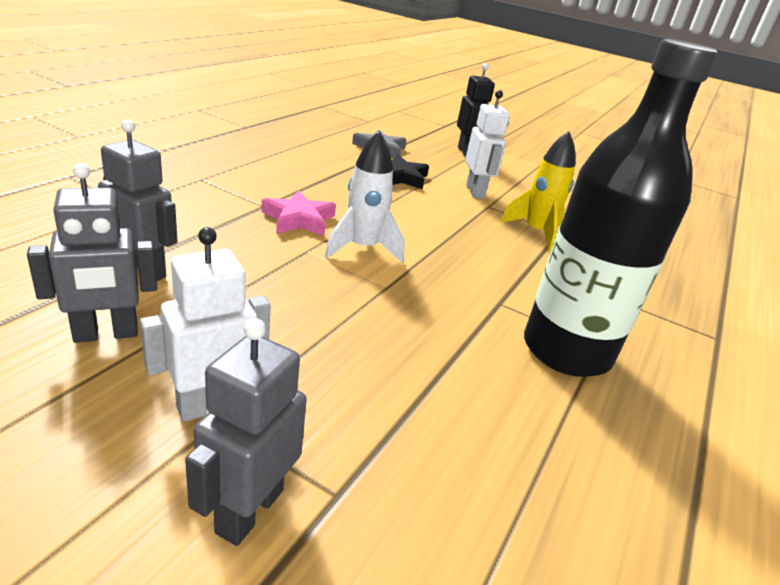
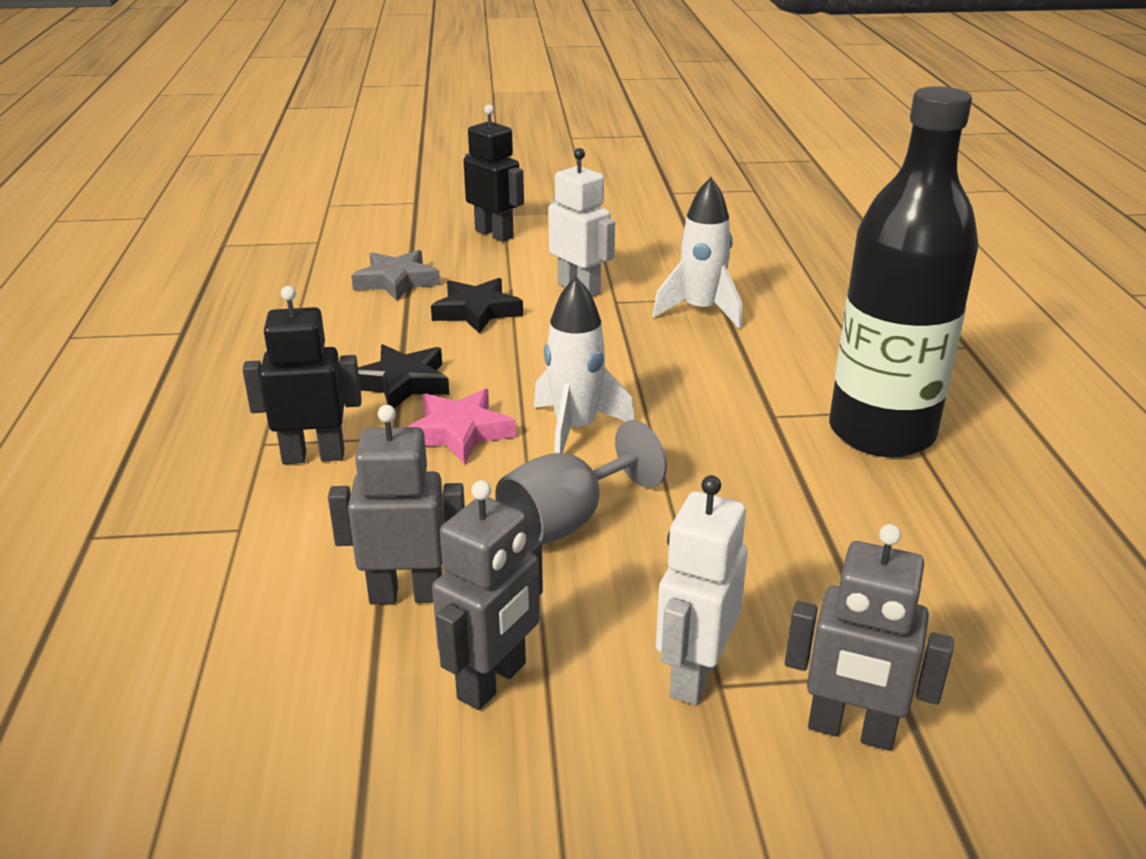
camera: 30 degrees left, 0 degrees up
(212, 194) = (313, 456): none -> black robot
(249, 510) = (851, 730): grey robot -> grey robot turned 60 degrees counterclockwise
(282, 286) = (567, 521): none -> grey goblet
(308, 187) = (402, 383): none -> black star
(536, 232) = (701, 311): yellow rocket -> white rocket

